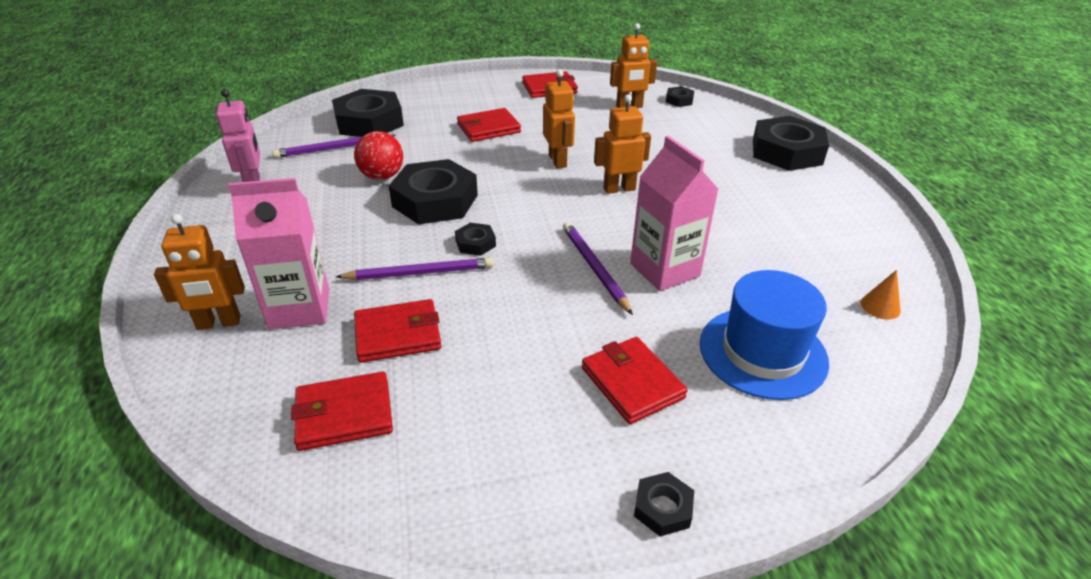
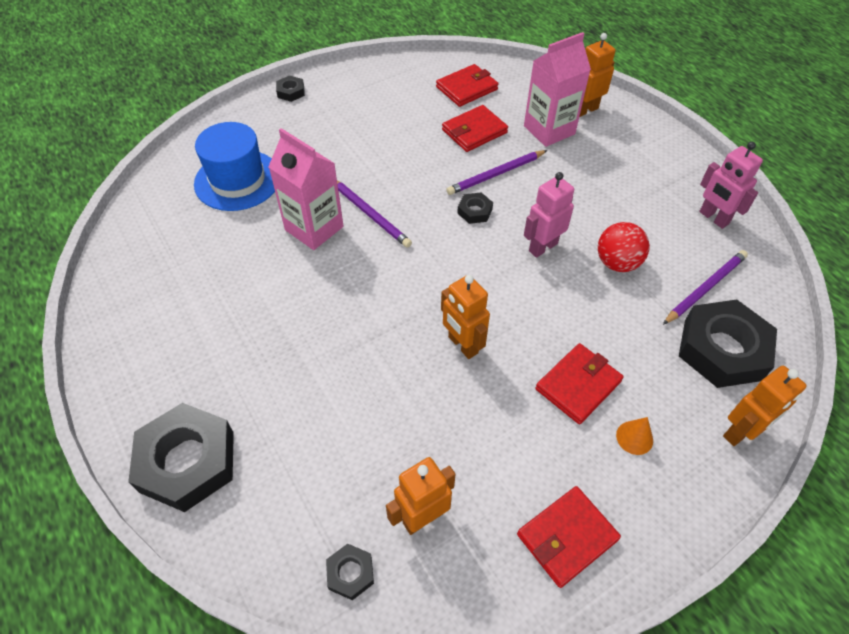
camera: 160 degrees right, 15 degrees up
(435, 200) = (542, 247): black nut -> pink robot
(619, 189) = (380, 317): orange robot -> orange robot (740, 432)
(632, 383) = (319, 141): red wallet -> none
(880, 306) = (142, 240): orange cone -> orange cone (634, 437)

